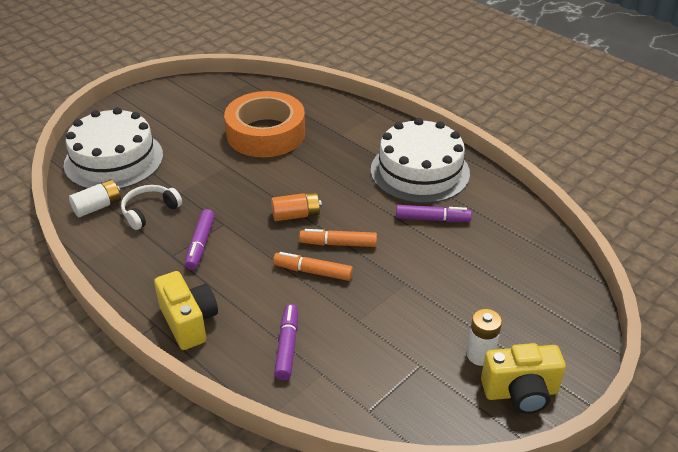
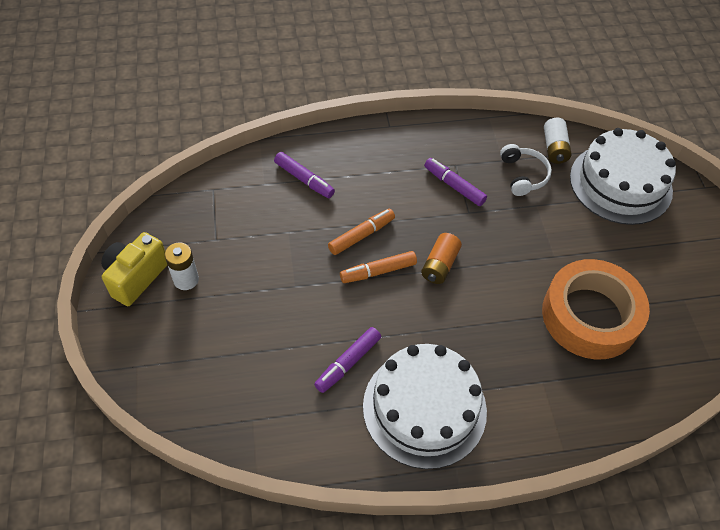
camera: 125 degrees right, 15 degrees up
(189, 322) = (375, 142): yellow camera -> none
(338, 244) = (378, 271): orange marker -> orange marker turned 150 degrees counterclockwise

